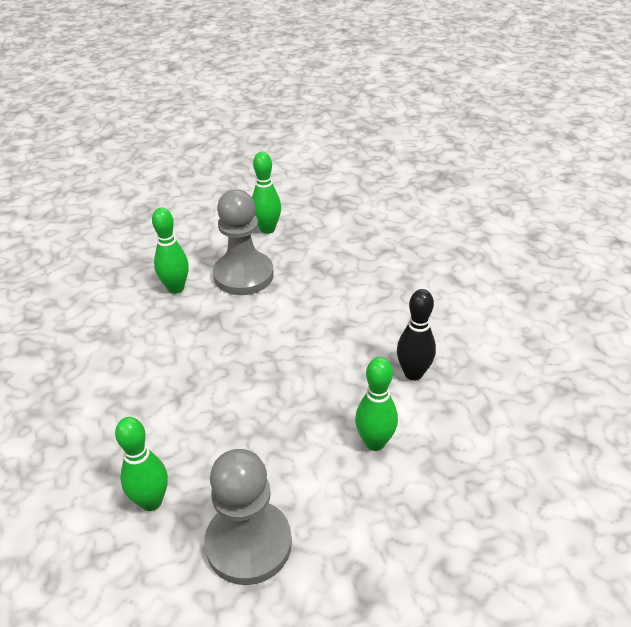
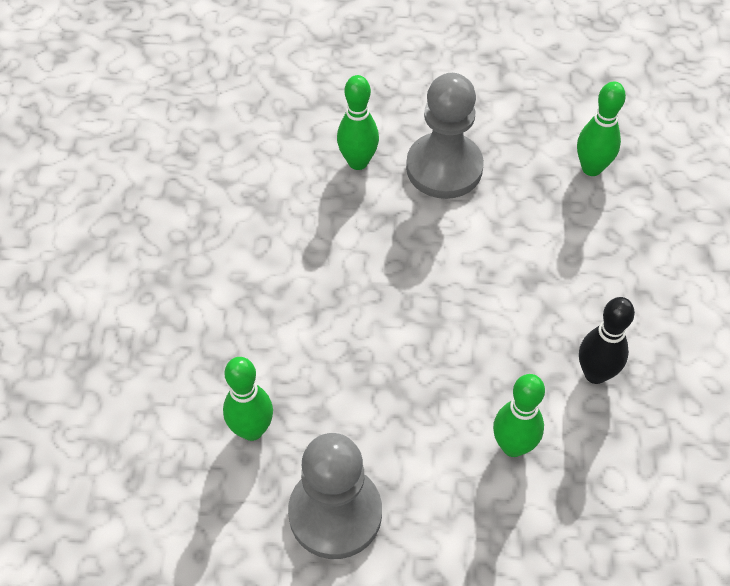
camera: 20 degrees right, 15 degrees up
(267, 229) = (497, 105): green bowling pin -> green bowling pin (591, 168)

